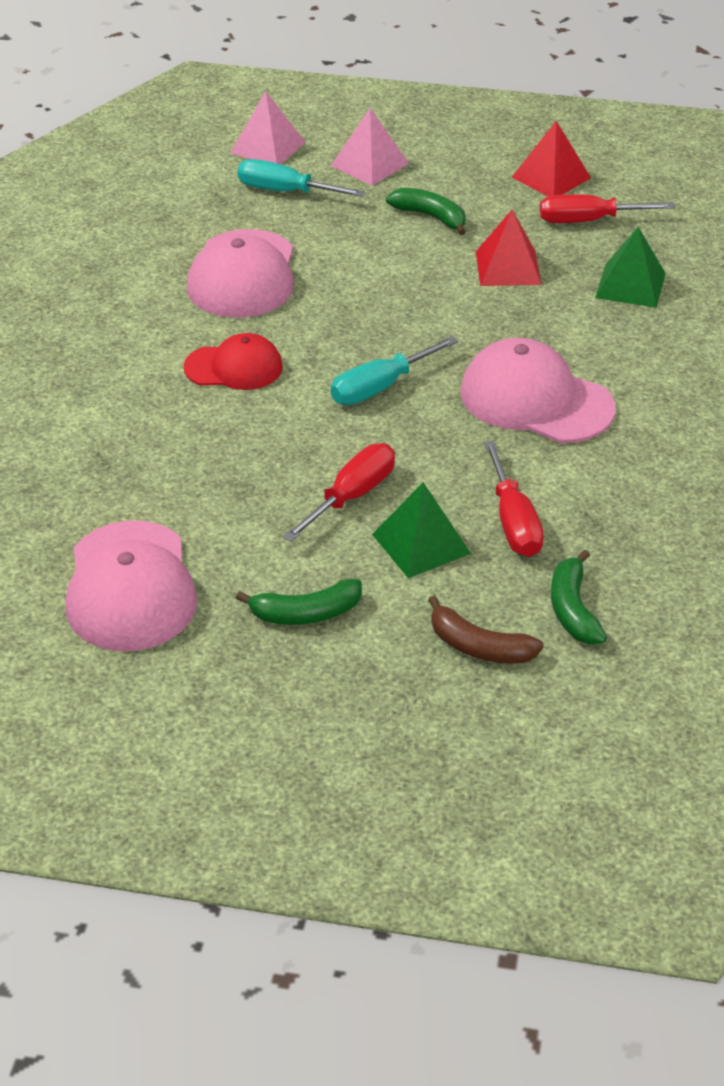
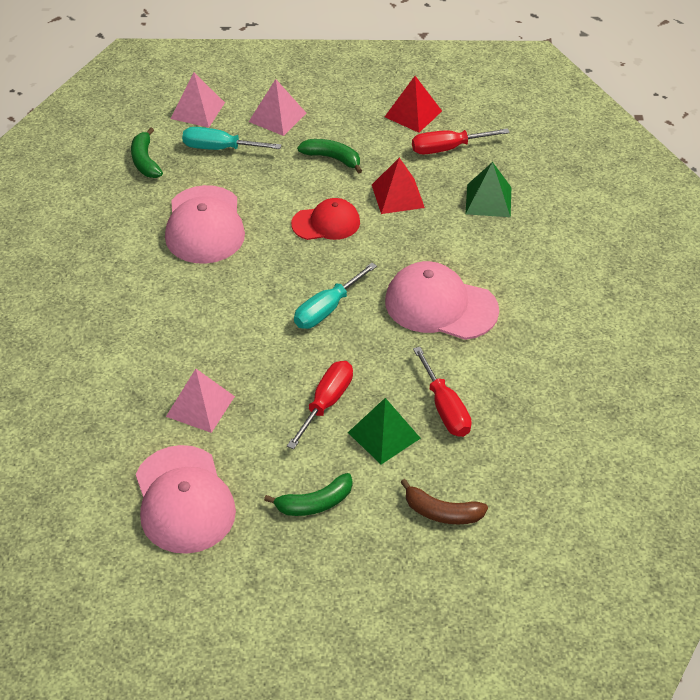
camera: 10 degrees left, 5 degrees up
(181, 480) = (200, 406): none -> pink pyramid
(234, 367) = (216, 306): red cap -> red cap (326, 223)
(573, 609) = (500, 473): green banana -> green banana (145, 161)

